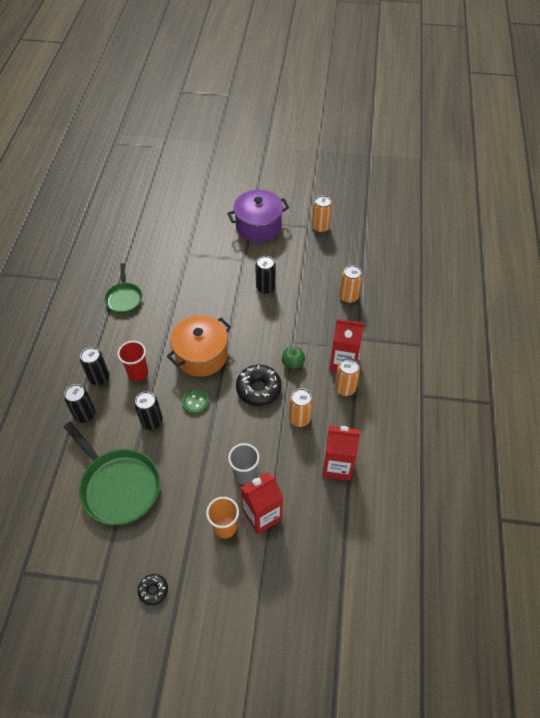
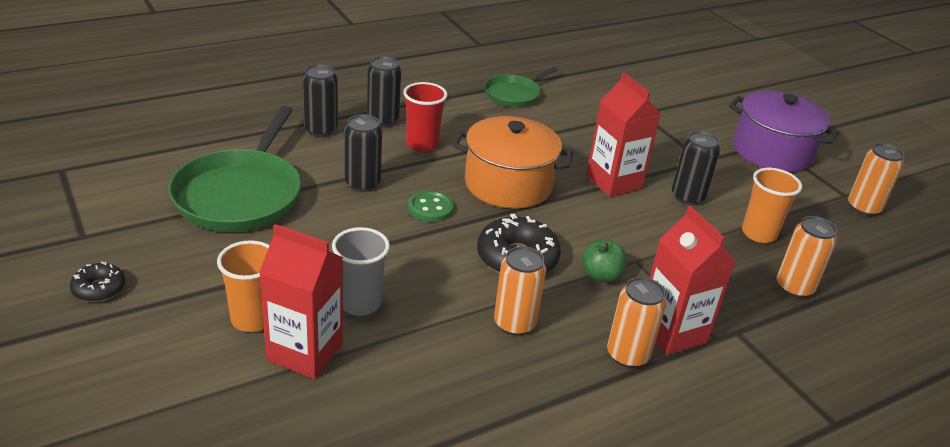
camera: 50 degrees right, 20 degrees down
(309, 281) = (759, 233): none -> orange cup
(337, 466) = (474, 408): red carton -> red carton (614, 182)

